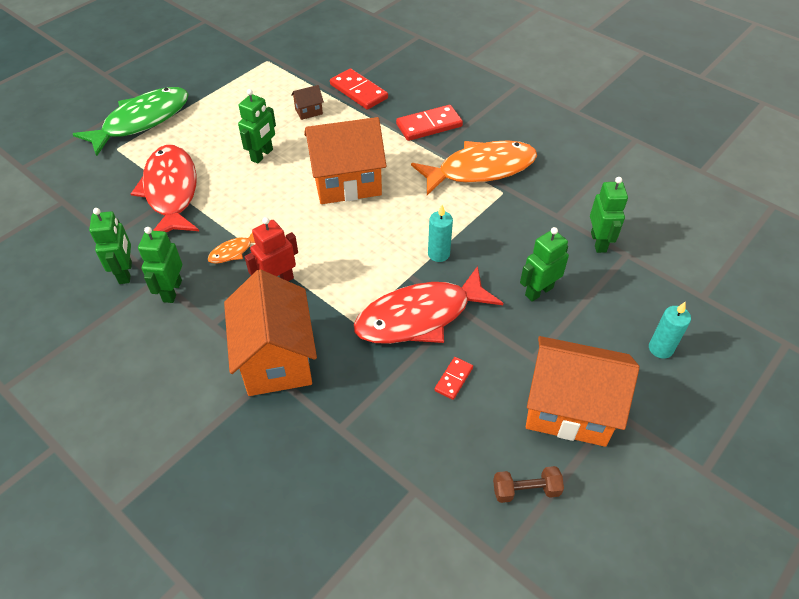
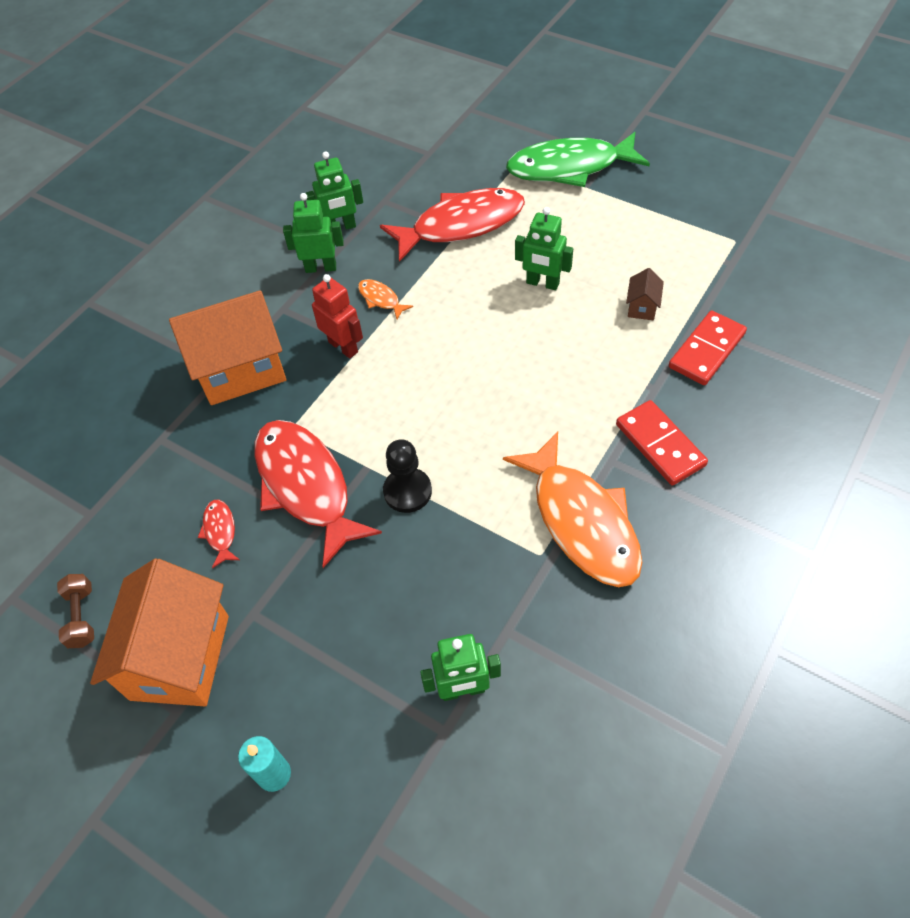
camera: 85 degrees right, 5 degrees up
(142, 121) = (570, 167): green fish -> green fish turned 135 degrees clockwise
(308, 111) = (642, 307): brown house -> brown house turned 45 degrees clockwise
(347, 183) = (514, 374): orange house -> none
(438, 254) = (407, 491): turquoise candle -> black pawn
(453, 379) = (220, 531): red domino -> red fish
(538, 291) = (359, 613): green robot -> none

